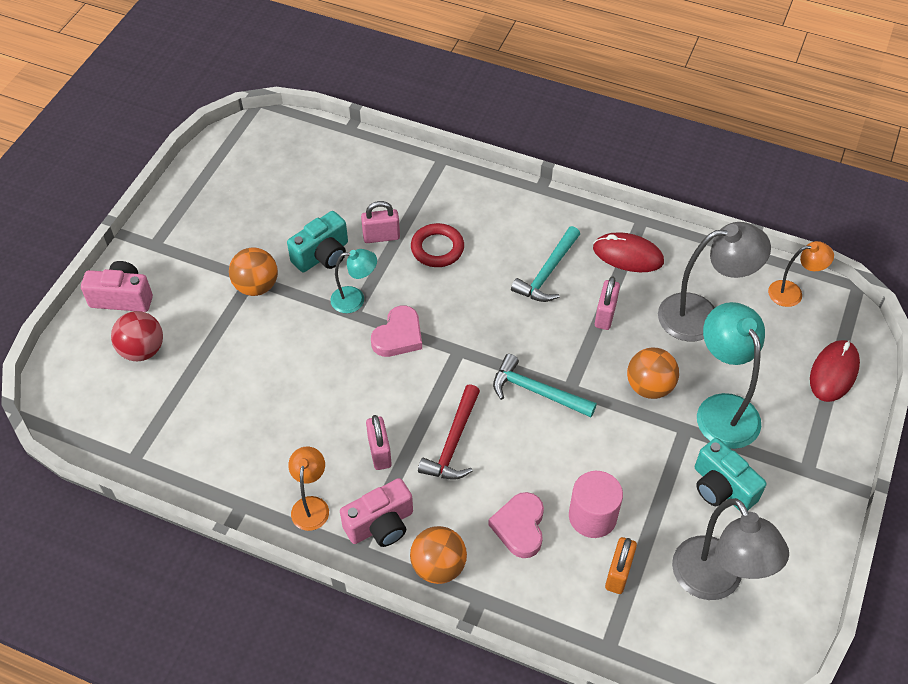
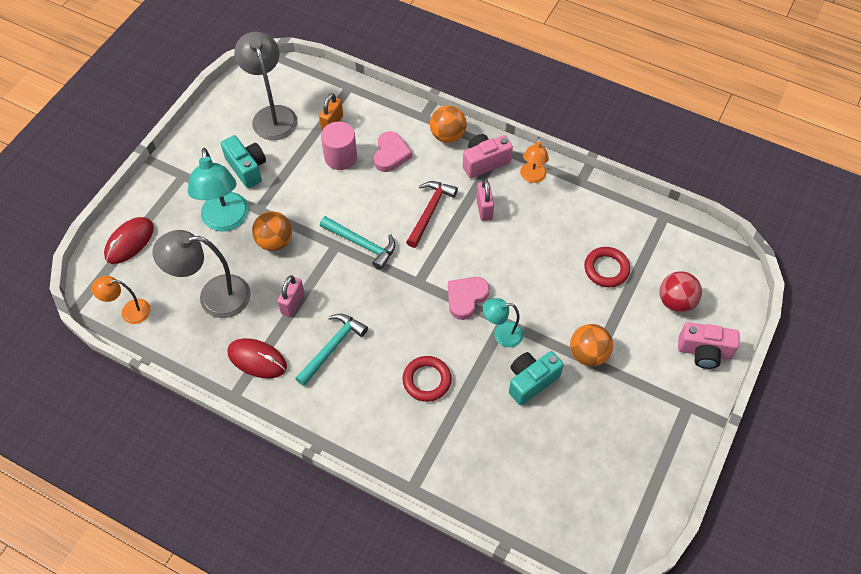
camera: 175 degrees left, 5 degrees up
(222, 383) = (606, 269): none -> red ring
(381, 237) = (477, 397): pink padlock -> none

